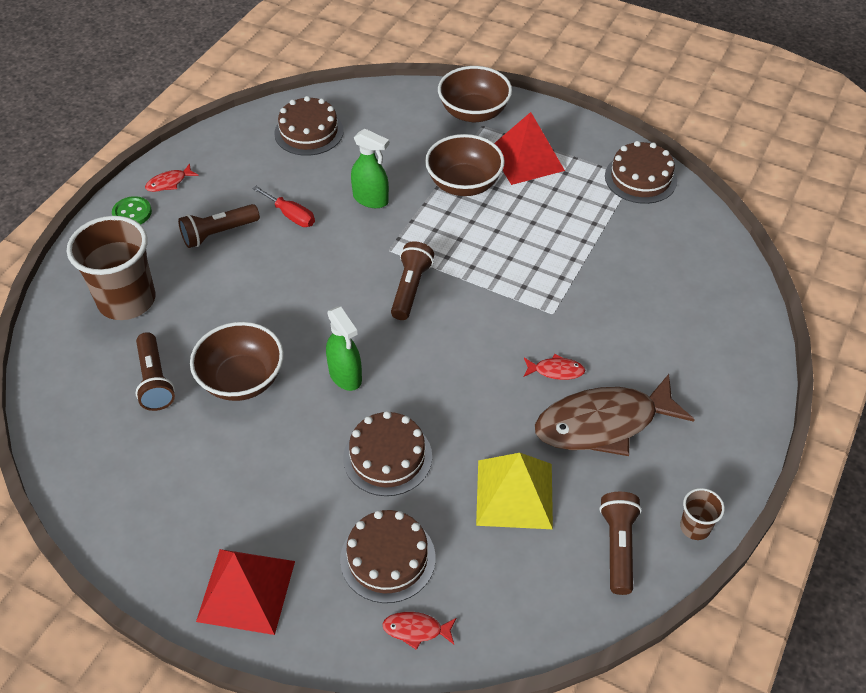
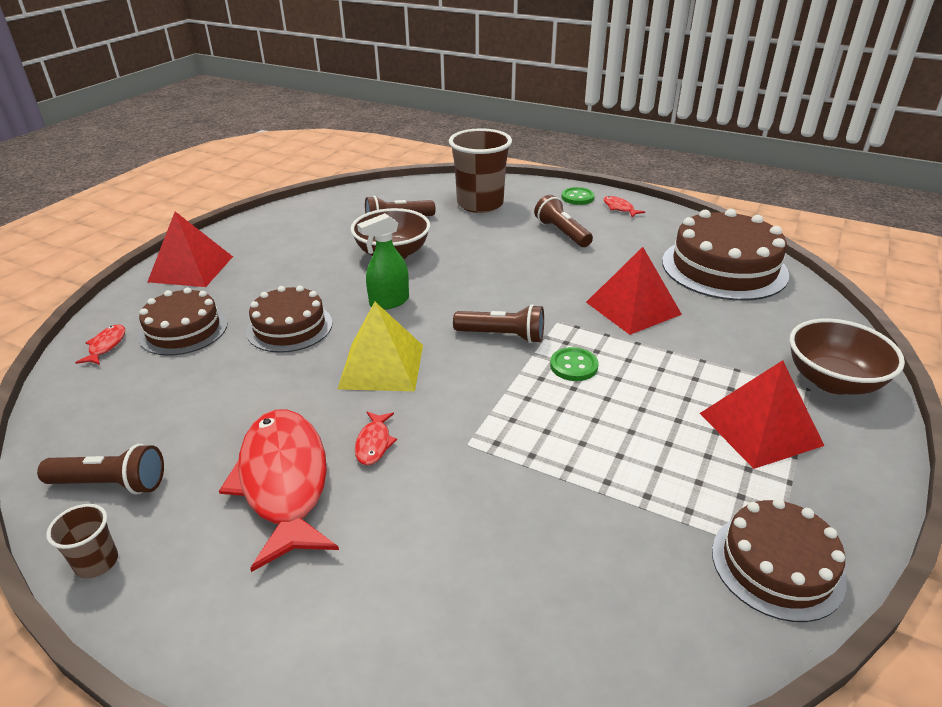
camera: 90 degrees right, 15 degrees down
(291, 215) = (594, 265): red screwdriver -> none
(309, 132) = (724, 268): brown cake -> brown cake, size x1.62
(371, 199) = (633, 308): green spray bottle -> red pyramid
(455, 245) = (573, 366): none -> green button
(464, 184) = (684, 372): brown bowl -> none
(514, 494) = (215, 405): yellow pyramid -> yellow pyramid (381, 366)
(603, 424) = (284, 482): brown fish -> red fish

